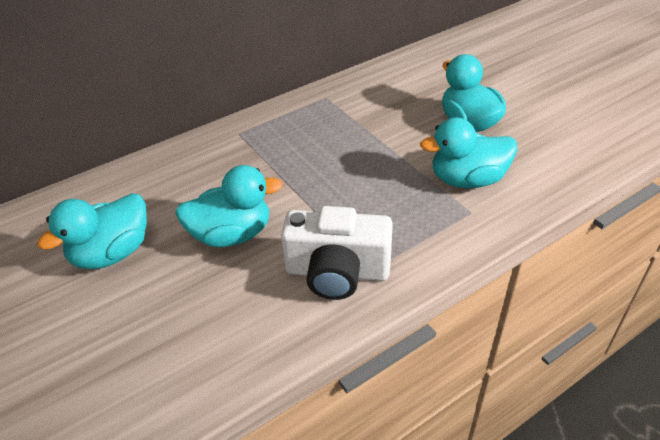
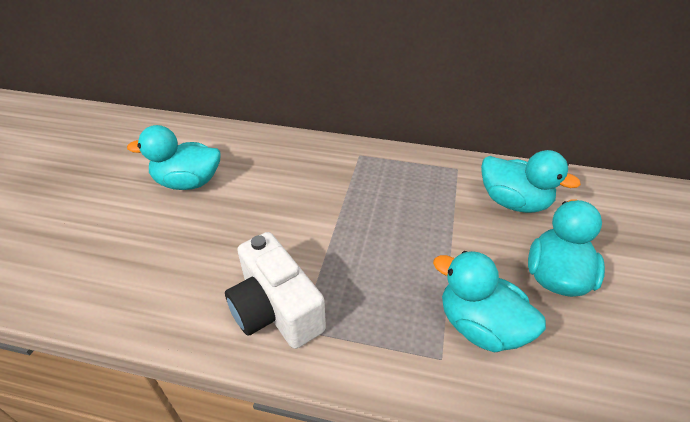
camera: 45 degrees right, 0 degrees up
(232, 234) = (257, 223): turquoise duck -> turquoise duck (513, 202)

